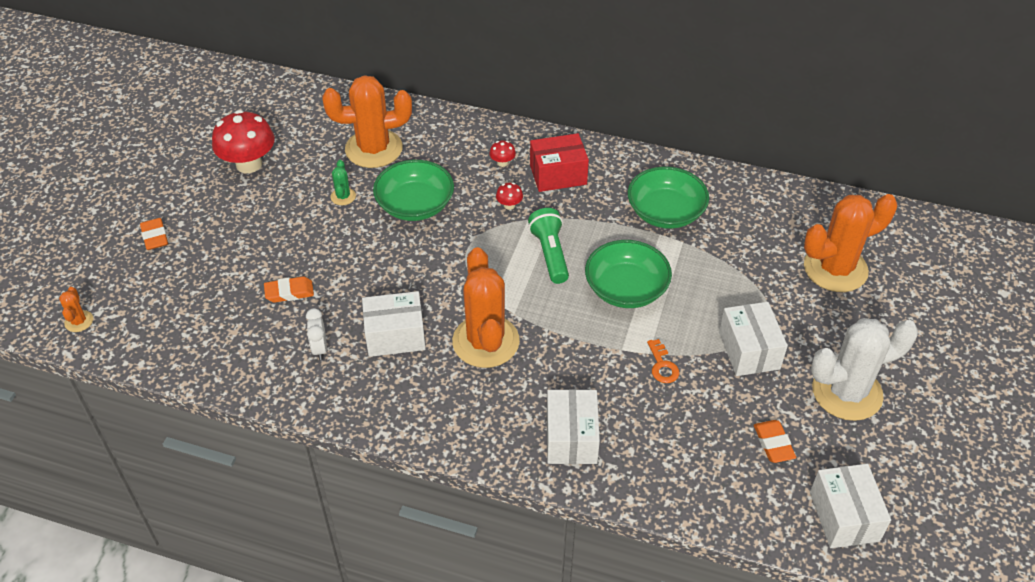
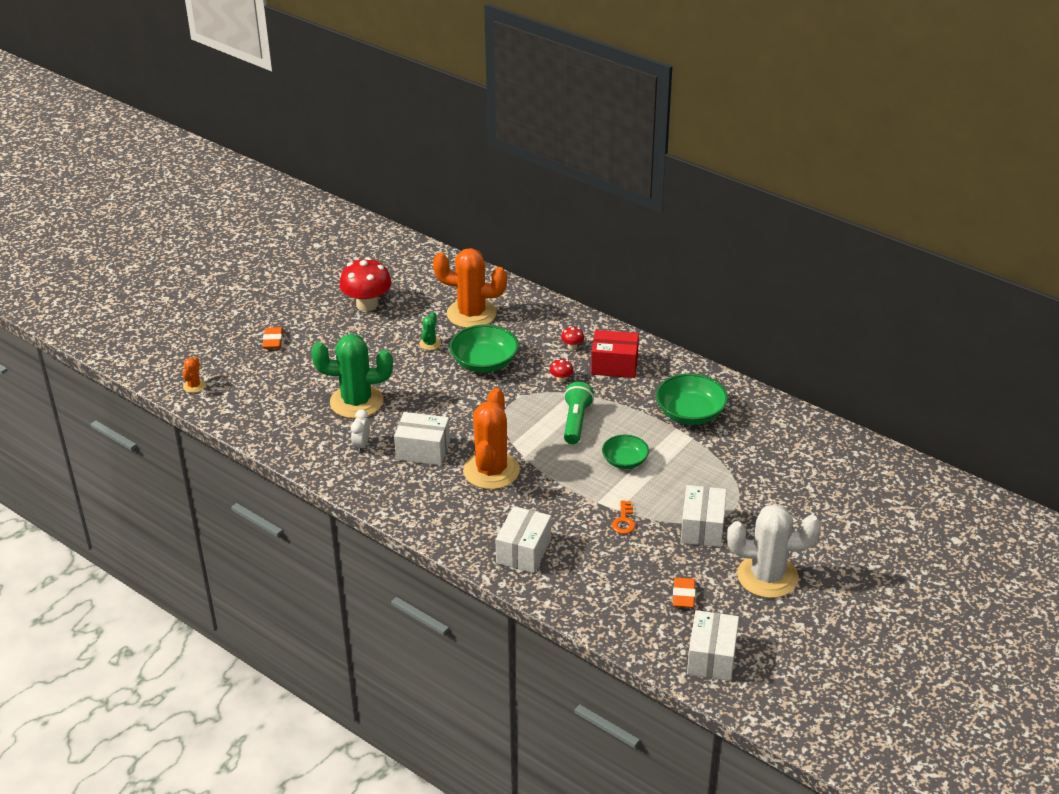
camera: 20 degrees right, 10 degrees down
(289, 292) = (356, 402): orange eraser -> green cactus
(626, 289) = (625, 461): green bowl -> green bowl, size x0.63
(835, 269) = (814, 487): orange cactus -> none

